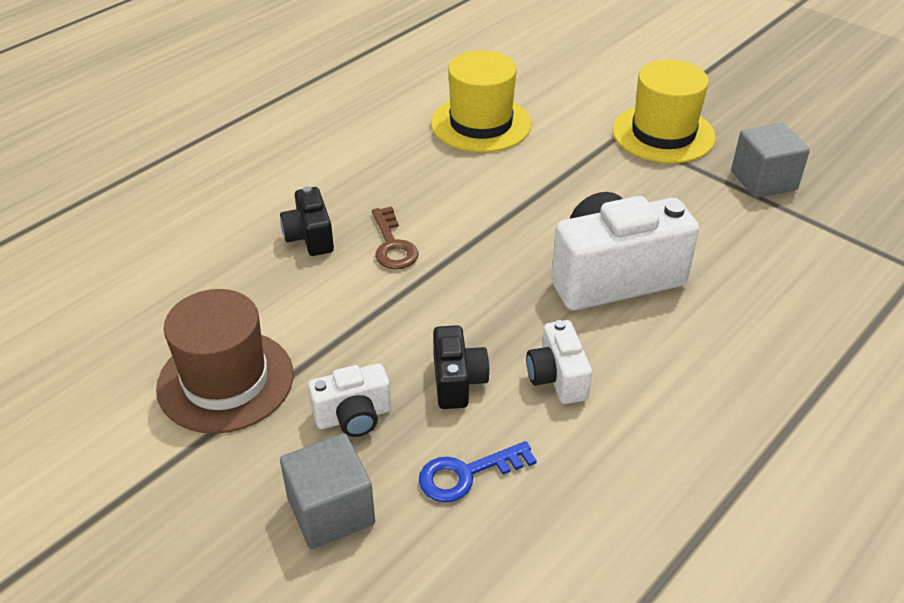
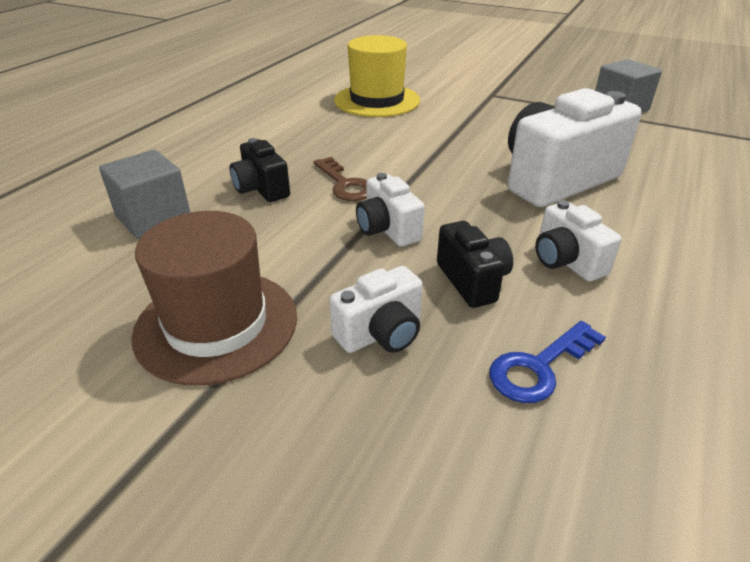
camera: 15 degrees left, 5 degrees down
(331, 511) = (406, 444): grey cube -> grey cube (154, 218)
(408, 309) = (387, 229): none -> white camera
(663, 134) = (523, 91): yellow hat -> none

